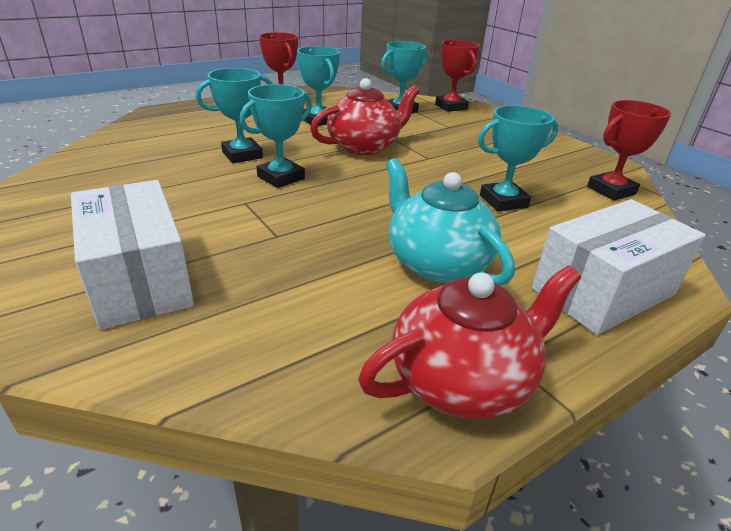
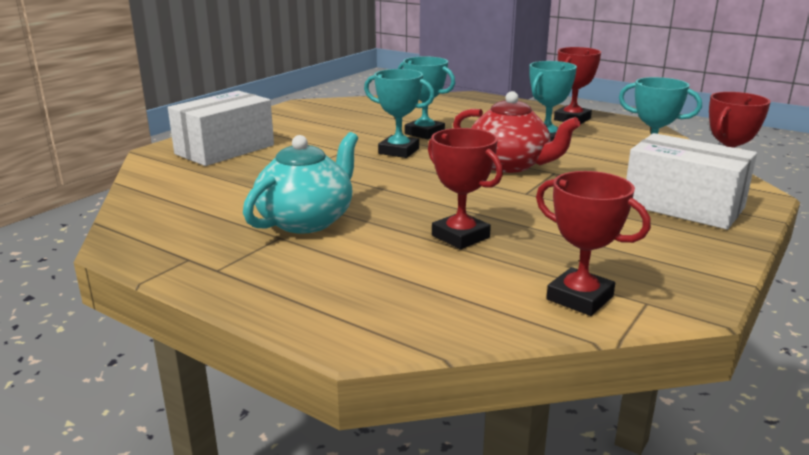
camera: 70 degrees right, 10 degrees down
(462, 380) = (161, 244): red teapot -> none
(503, 201) = (460, 236): turquoise trophy -> red trophy
(603, 291) = (310, 293): white box -> white box (683, 206)

